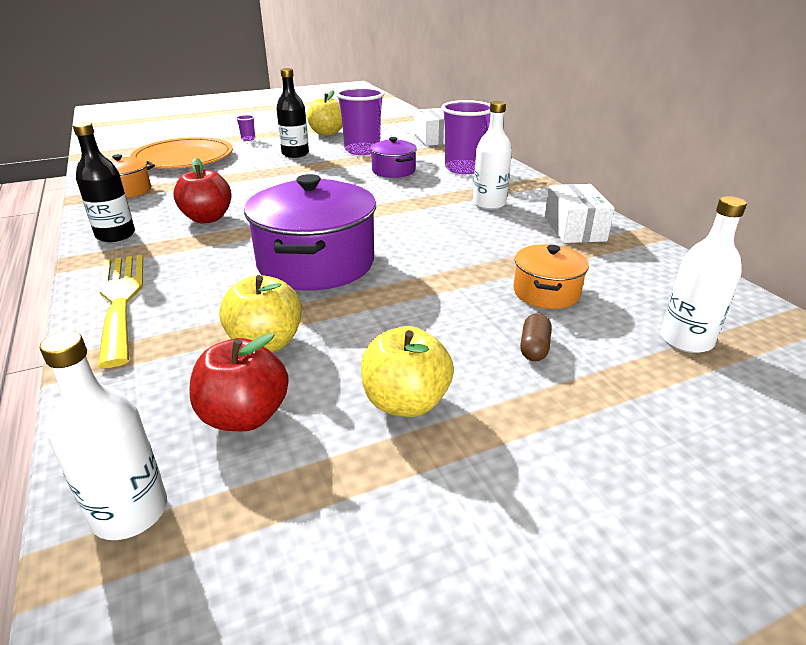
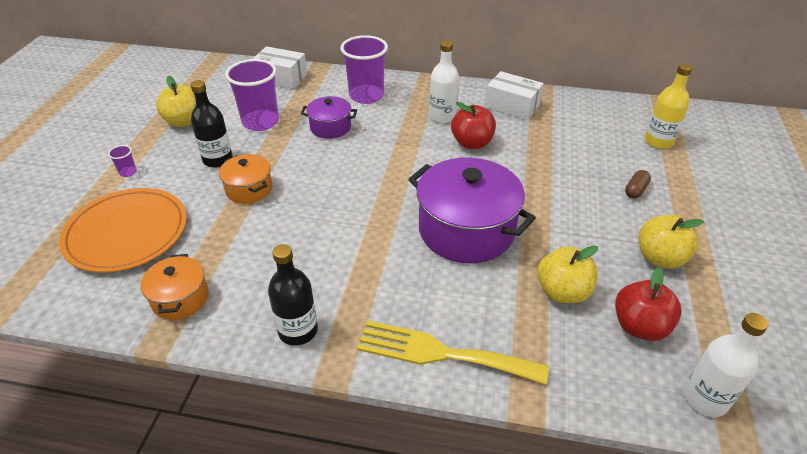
camera: 55 degrees left, 10 degrees up
(207, 218) = (320, 261): red apple -> red apple (472, 143)
(534, 347) = (635, 190): brown capsule -> brown capsule turned 75 degrees clockwise
(546, 292) = (582, 157): orange pot -> orange pot (249, 189)
(686, 340) = (658, 141): white bottle -> yellow bottle

